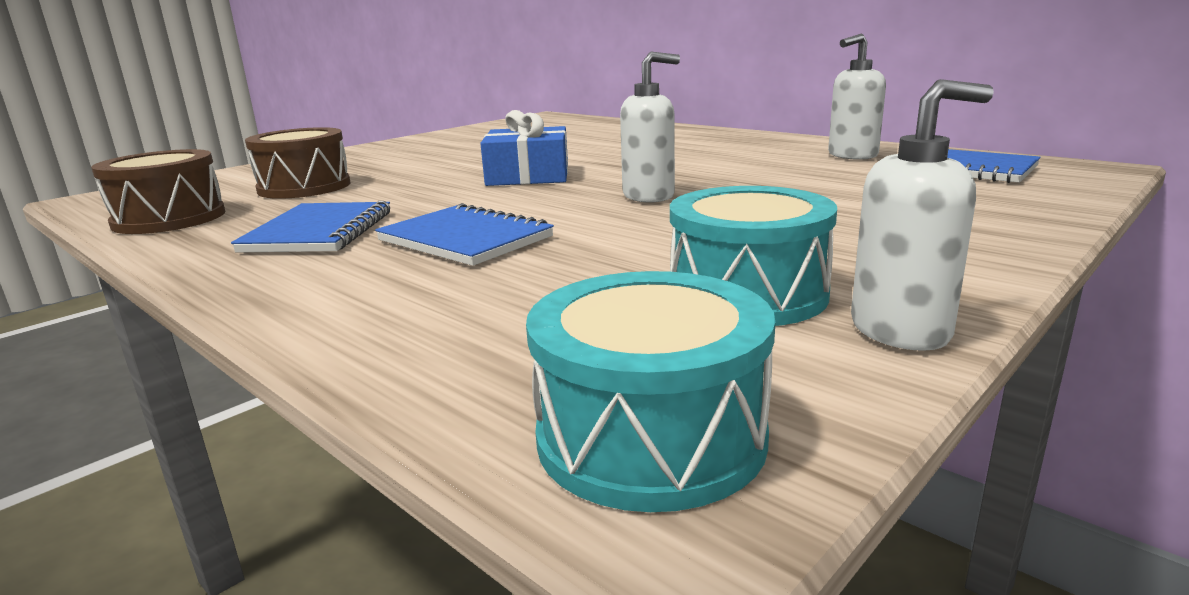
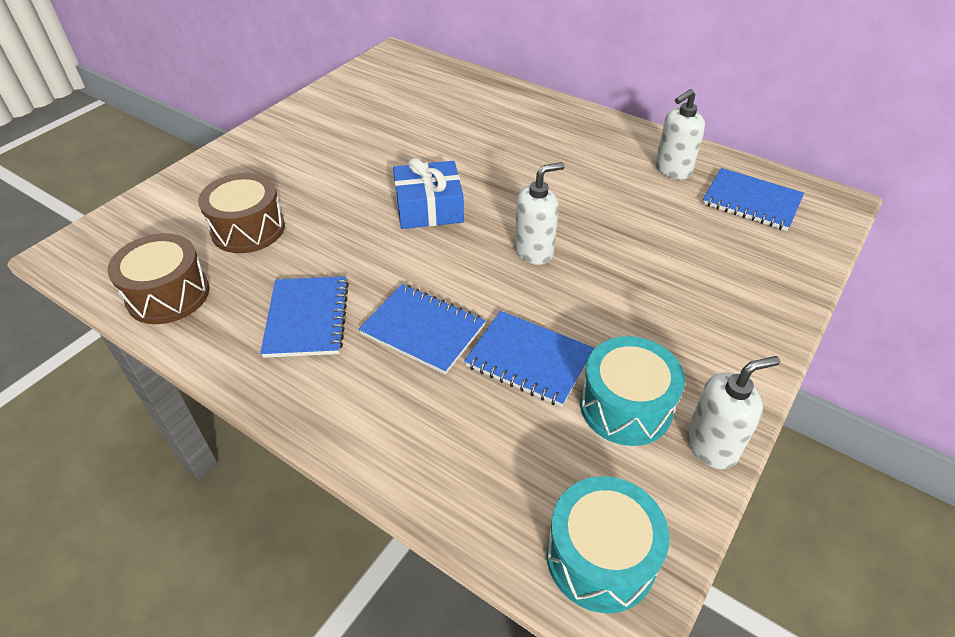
camera: 10 degrees left, 25 degrees up
(605, 259) = (529, 360): none -> blue notebook

